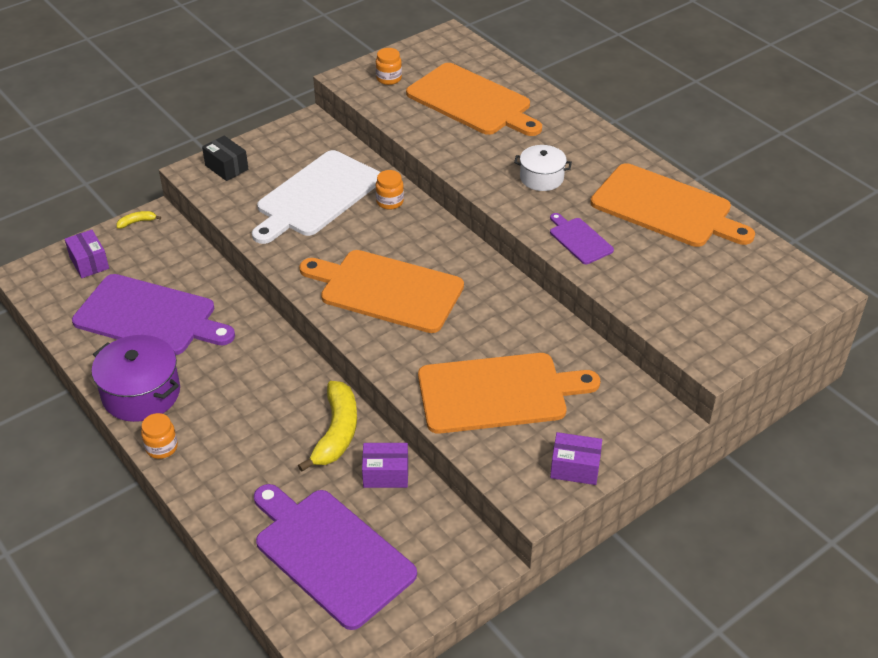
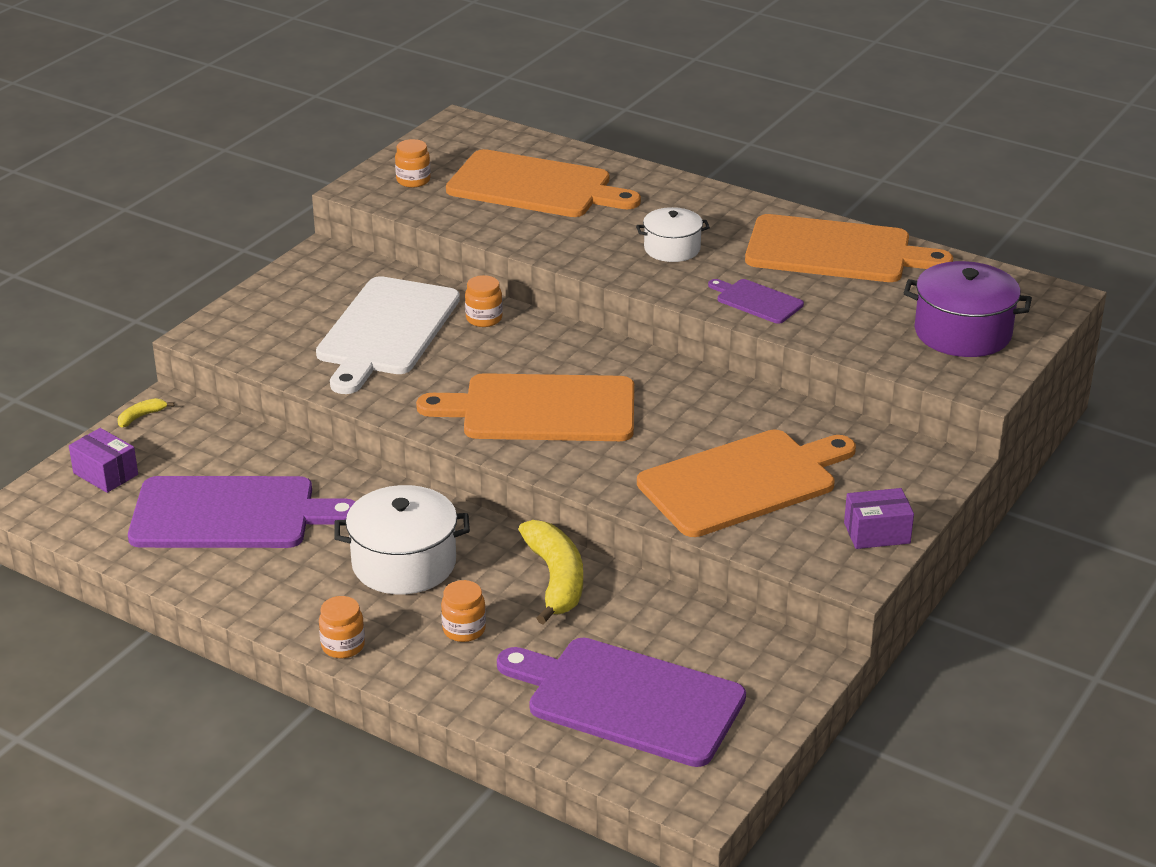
camera: 20 degrees left, 10 degrees down
(141, 393) = (276, 597): purple pot -> purple pot (962, 333)
(226, 167) = (245, 322): black box -> none
(240, 389) = (404, 563): none -> white pot
(250, 457) = (464, 630): none -> orange jar
(385, 474) = (643, 607): purple box -> none

